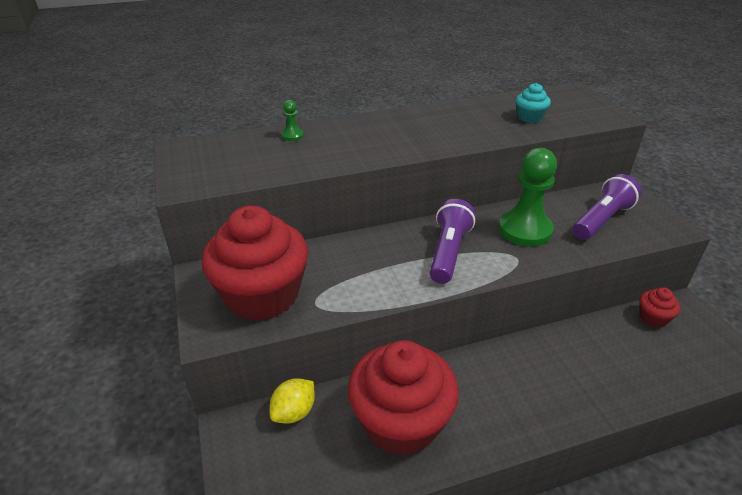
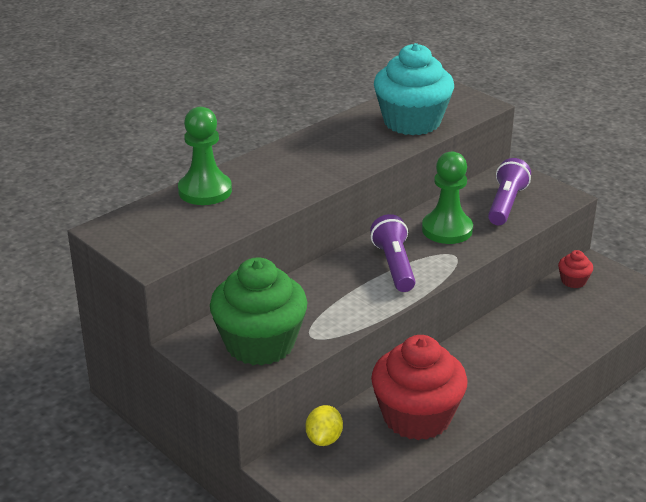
camera: 25 degrees left, 5 degrees down
(262, 295) = (260, 344): red cupcake -> green cupcake
(292, 136) = (205, 191): green pawn -> green pawn, size x2.34
(529, 117) = (412, 122): turquoise cupcake -> turquoise cupcake, size x2.35

